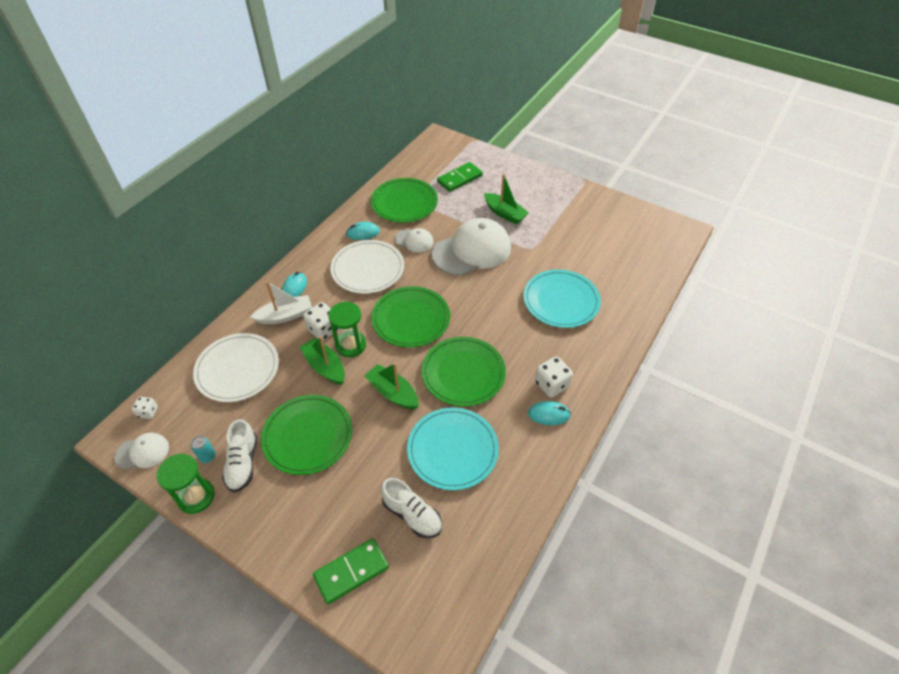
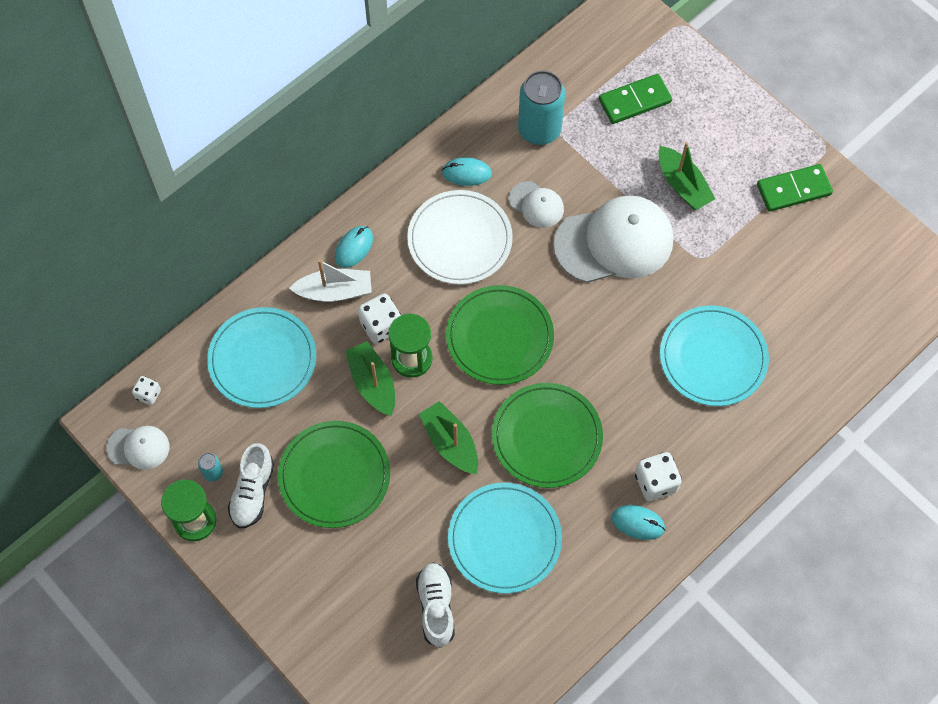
camera: 15 degrees right, 15 degrees up
(237, 369) = (262, 359): white plate -> turquoise plate
(351, 572) = (354, 654): green domino -> green domino (793, 190)
(404, 202) = (539, 129): green plate -> turquoise can
(412, 514) = (436, 607): white shoe -> white shoe turned 150 degrees counterclockwise

